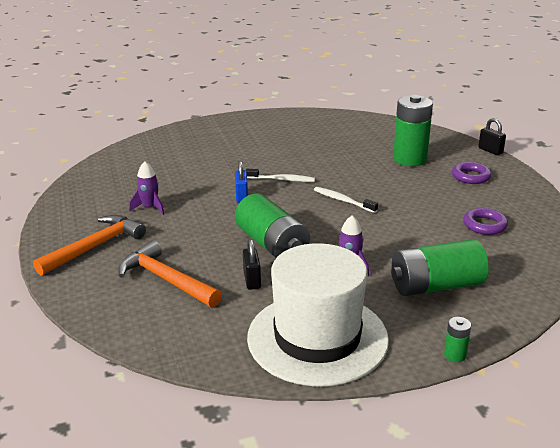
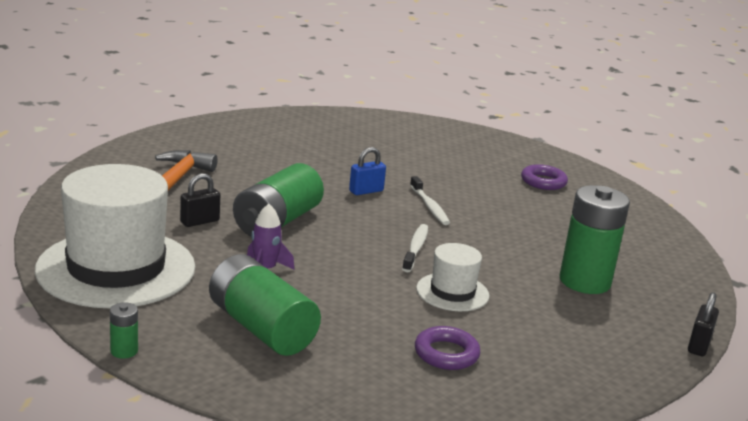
camera: 60 degrees right, 5 degrees down
(95, 246) = (208, 144): orange hammer -> none
(150, 207) = (299, 152): purple rocket -> none
(408, 203) = (452, 292): none -> white hat
(471, 176) = (586, 333): purple ring -> purple ring (543, 182)

